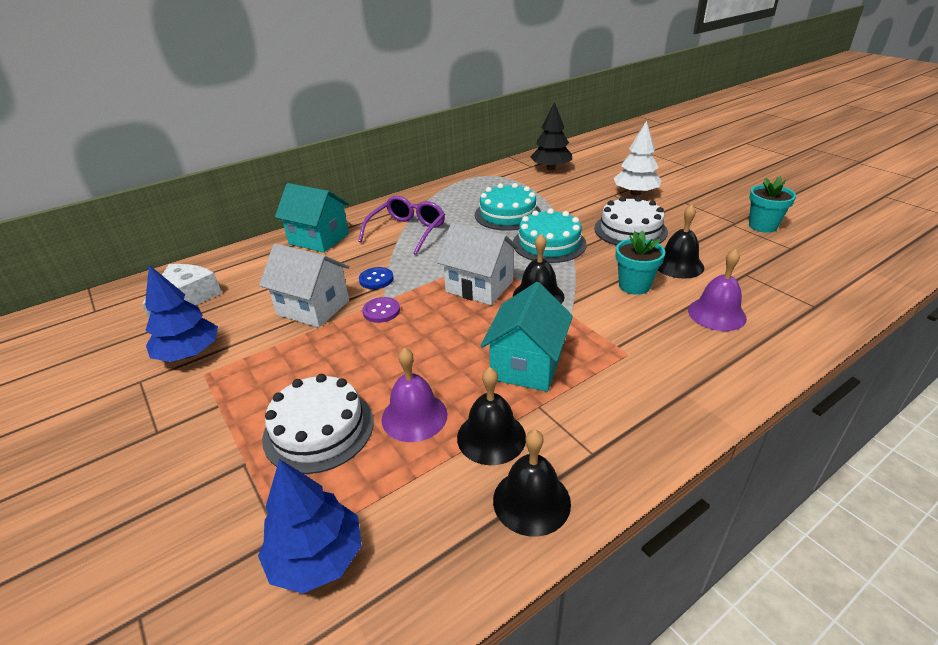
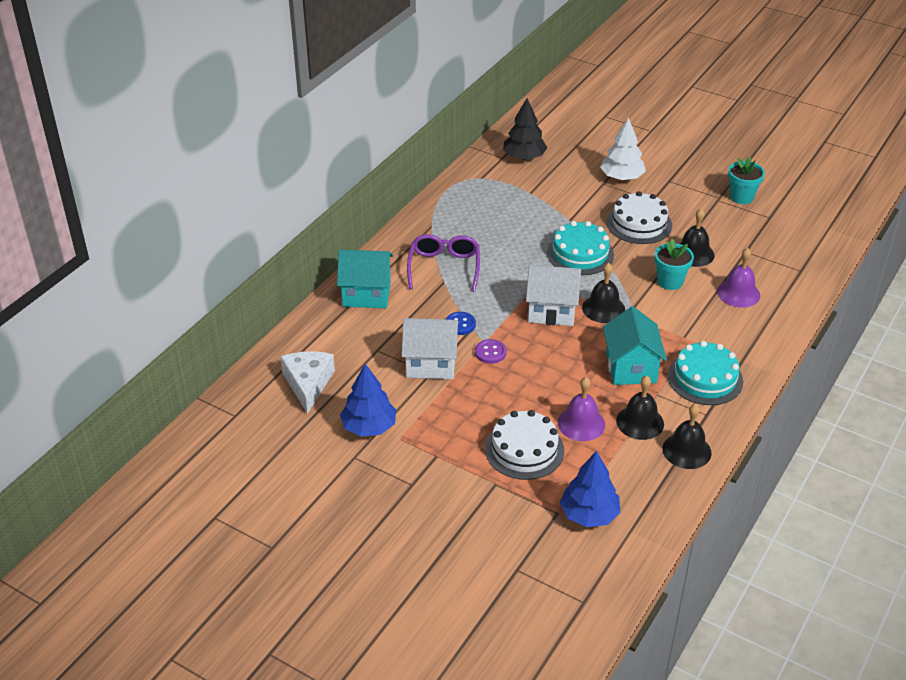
camera: 25 degrees left, 5 degrees up
(507, 214) = (522, 227): turquoise cake -> turquoise cake (705, 378)

